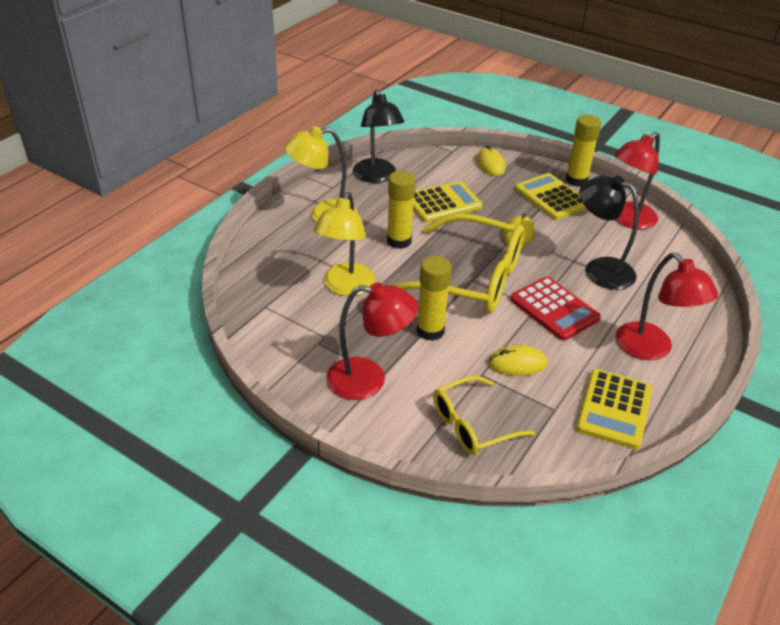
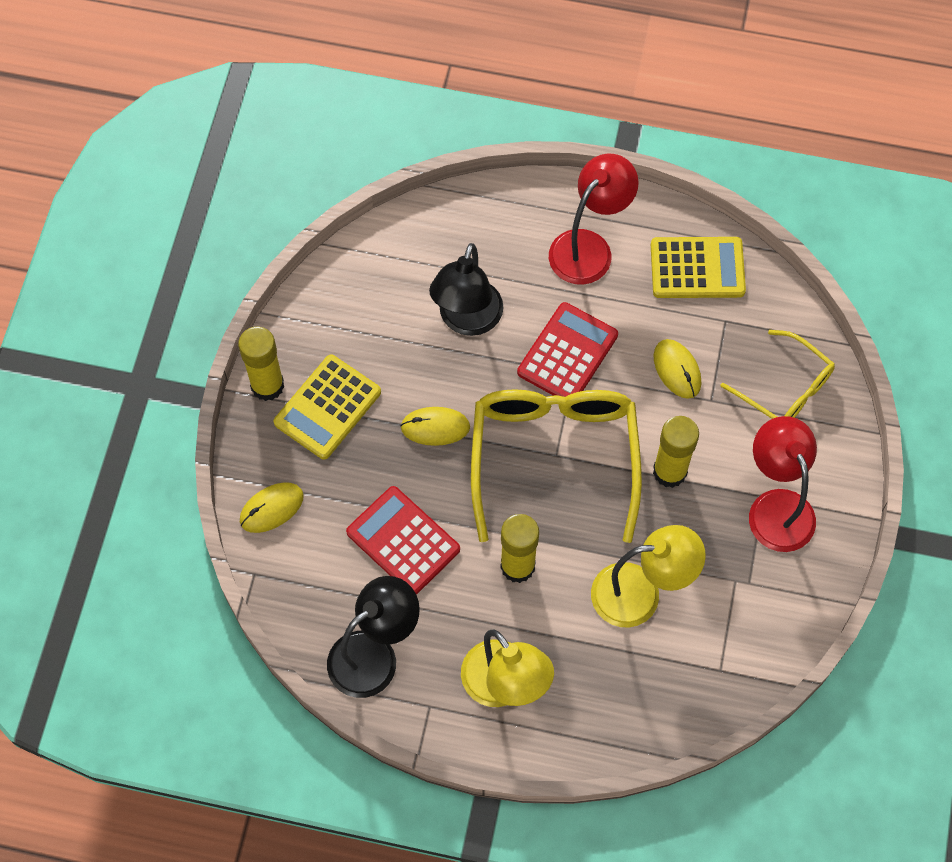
camera: 110 degrees left, 25 degrees up
(443, 203) = (403, 541): yellow calculator -> red calculator
(627, 220) = (342, 307): red lamp -> none

